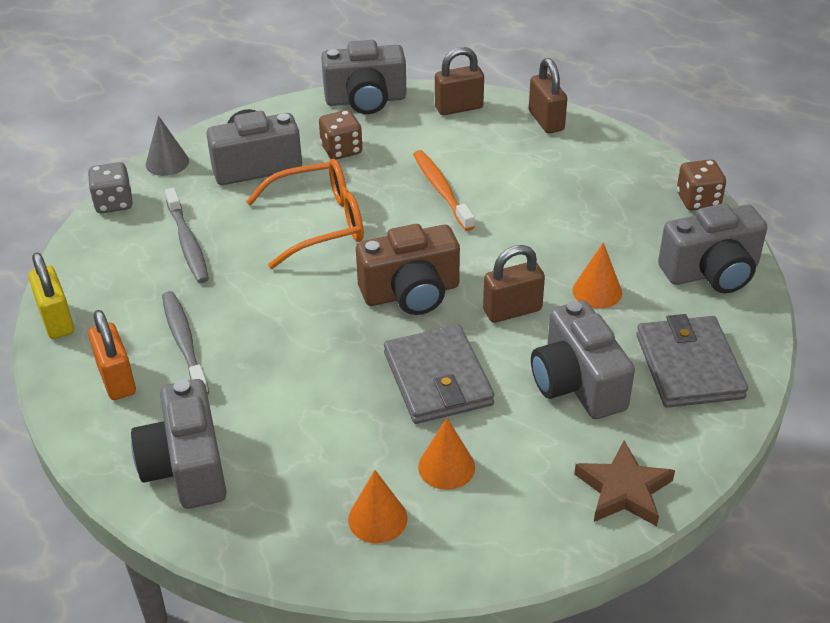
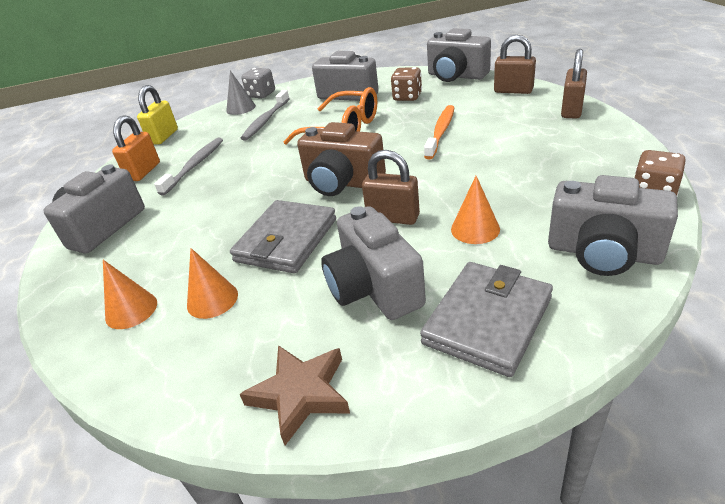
camera: 45 degrees right, 5 degrees down
(167, 162) = (310, 83): grey cone -> grey cone (241, 108)
(577, 383) = (374, 288): grey camera -> grey camera turned 45 degrees counterclockwise

